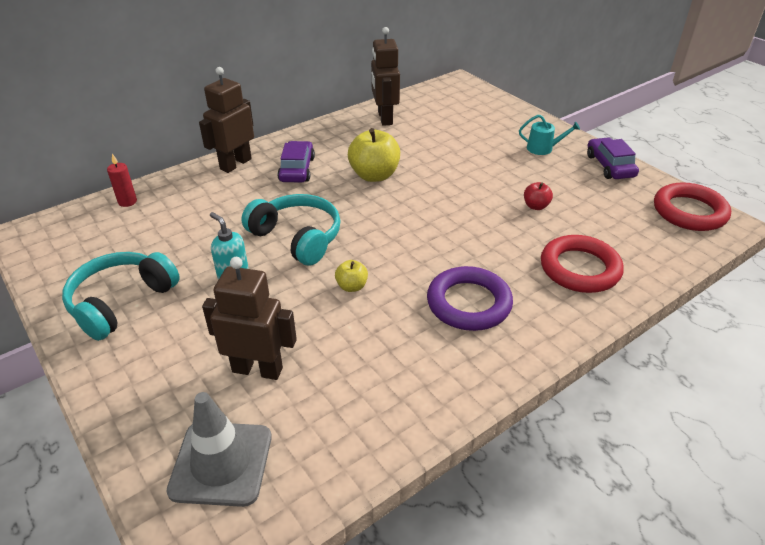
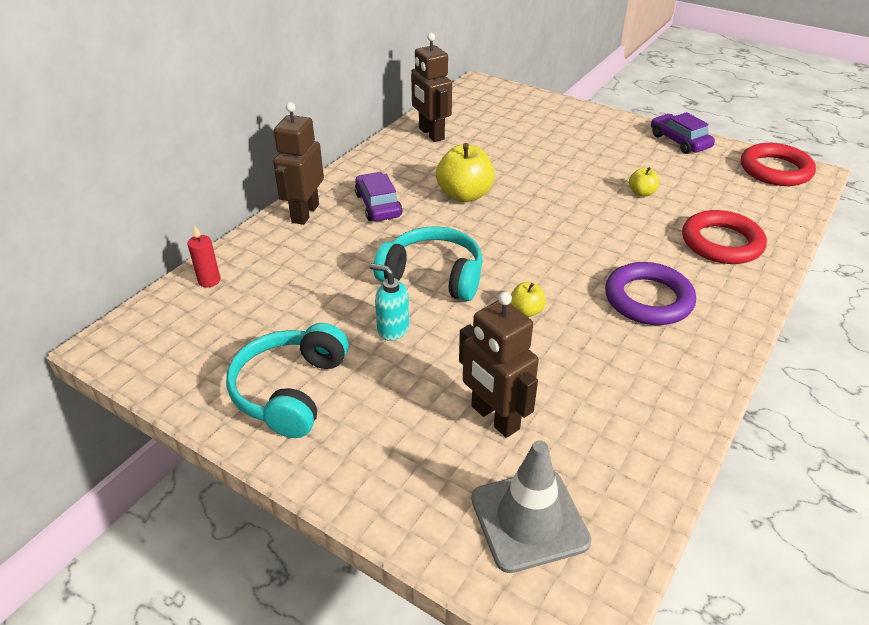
camera: 20 degrees left, 0 degrees up
(257, 369) = (494, 418): brown robot -> brown robot turned 120 degrees counterclockwise
(535, 206) = (641, 193): red apple -> yellow apple
(543, 148) = (608, 136): turquoise watering can -> none

